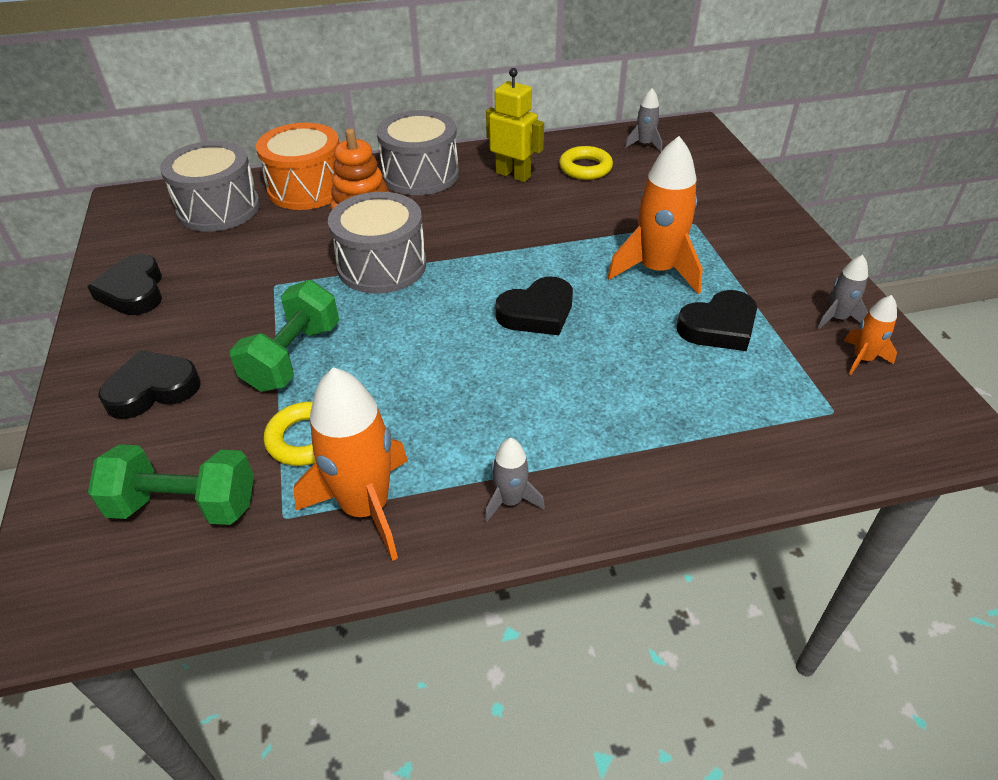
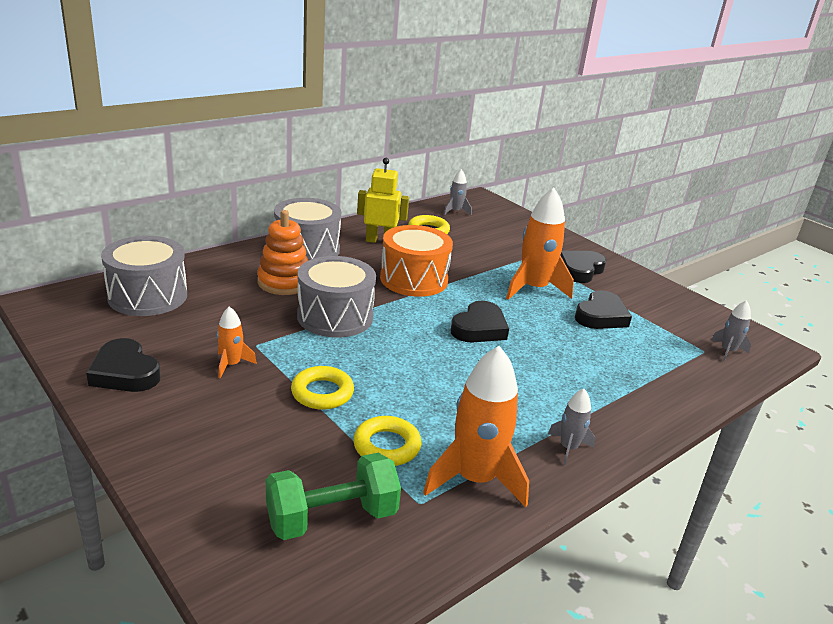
camera: 30 degrees left, 15 degrees down
(152, 389) = (219, 442): black heart -> black heart (579, 270)
(293, 357) = (322, 393): green dumbbell -> yellow ring
(307, 188) = (217, 270): orange drum -> orange drum (414, 279)
(837, 318) = (661, 299): grey rocket -> grey rocket (727, 351)
(862, 359) = (694, 319): orange rocket -> orange rocket (231, 365)

